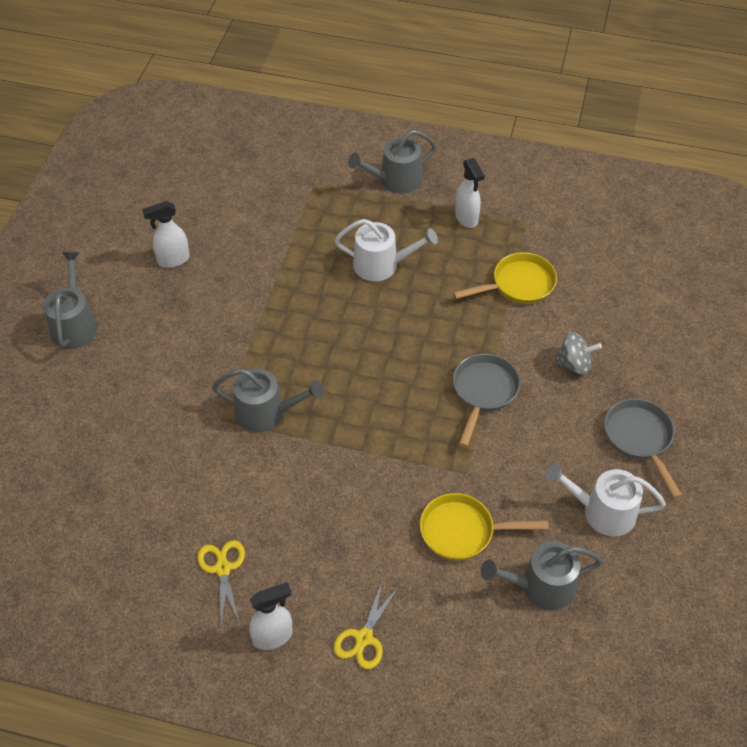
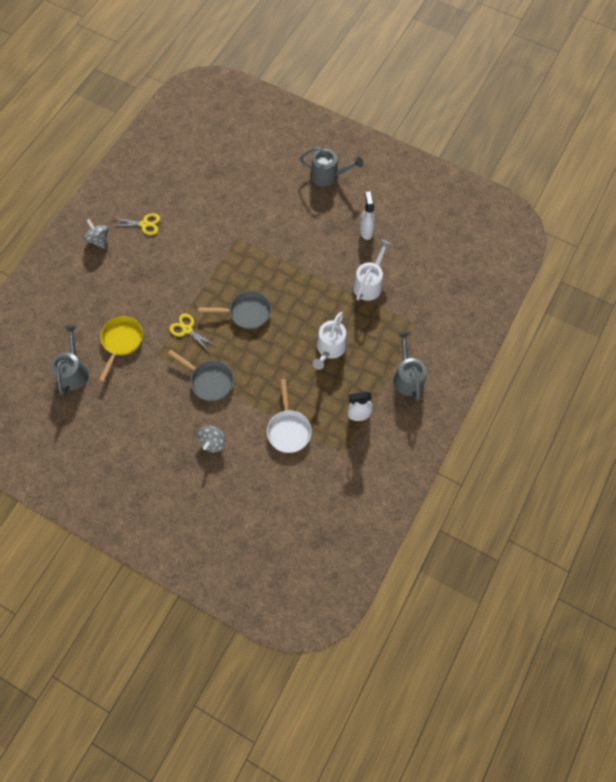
camera: 105 degrees right, 15 degrees up
(266, 413) = (234, 261): grey watering can -> none
(273, 636) = (99, 240): white spray bottle -> grey spinning top
(364, 638) = (81, 279): yellow scissors -> yellow scissors (187, 329)
(518, 285) = (288, 429): yellow pan -> white pan
(602, 511) = (105, 420): white watering can -> white watering can (369, 284)
(639, 439) = (144, 461): grey pan -> grey pan (246, 313)

